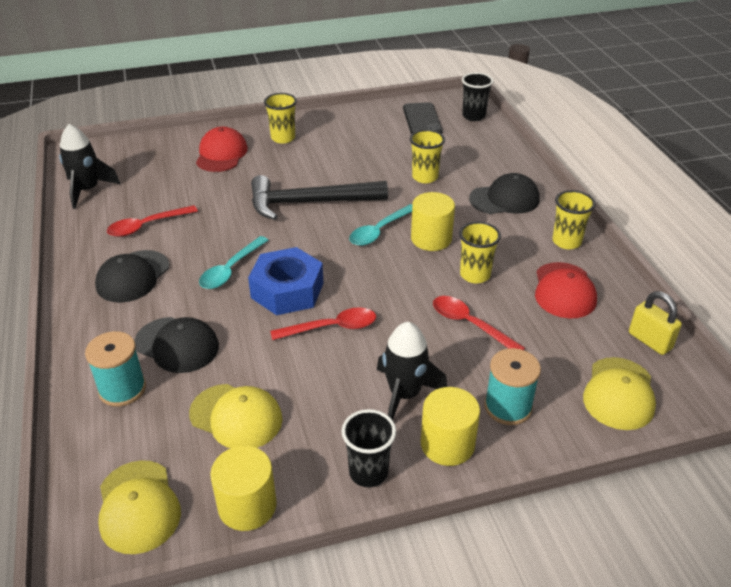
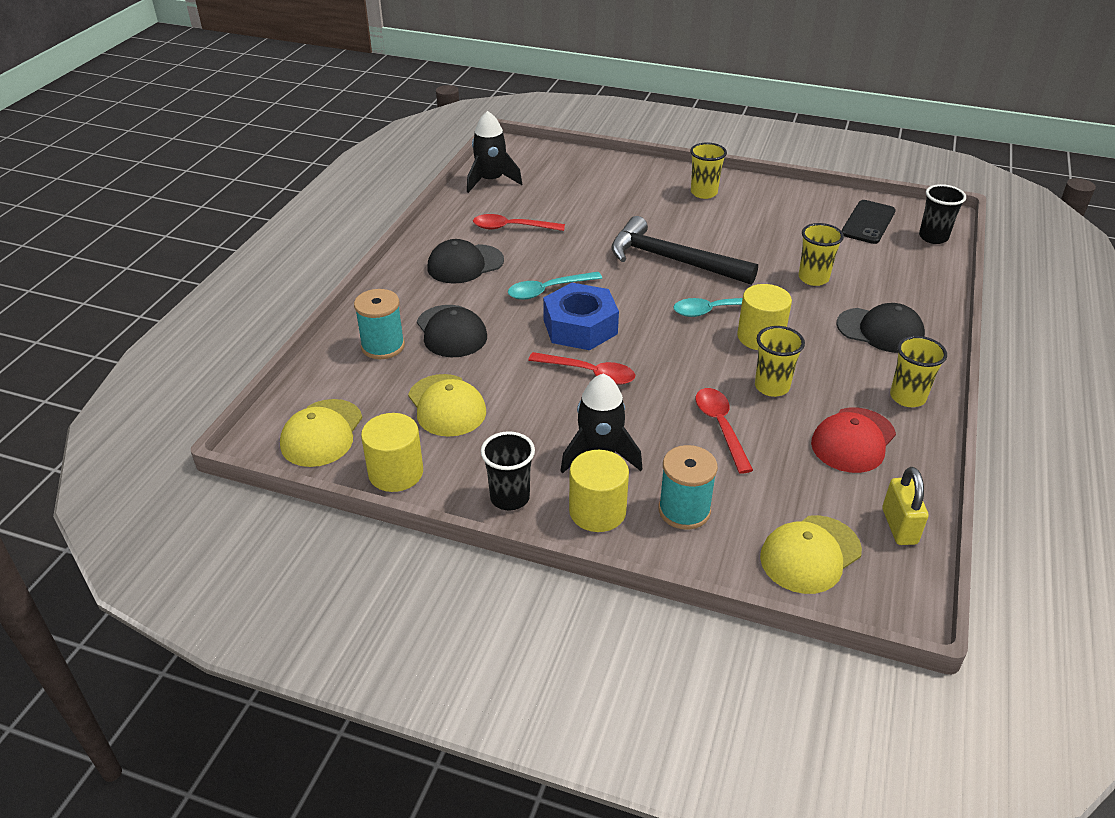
camera: 35 degrees right, 0 degrees up
(221, 154) = (632, 188): red cap -> none

